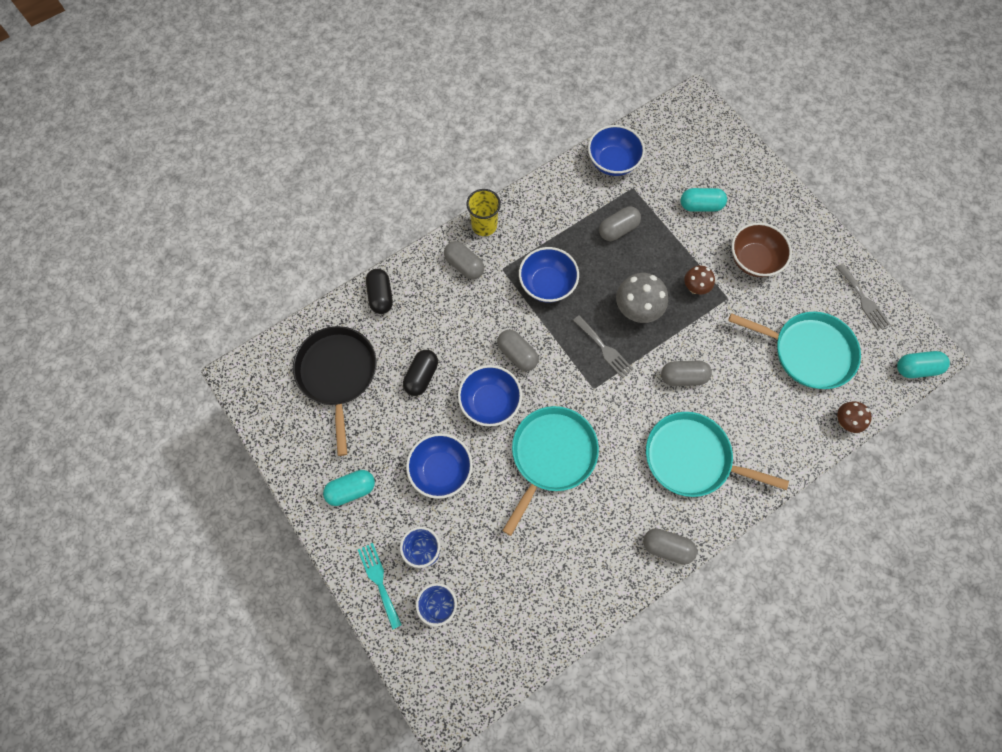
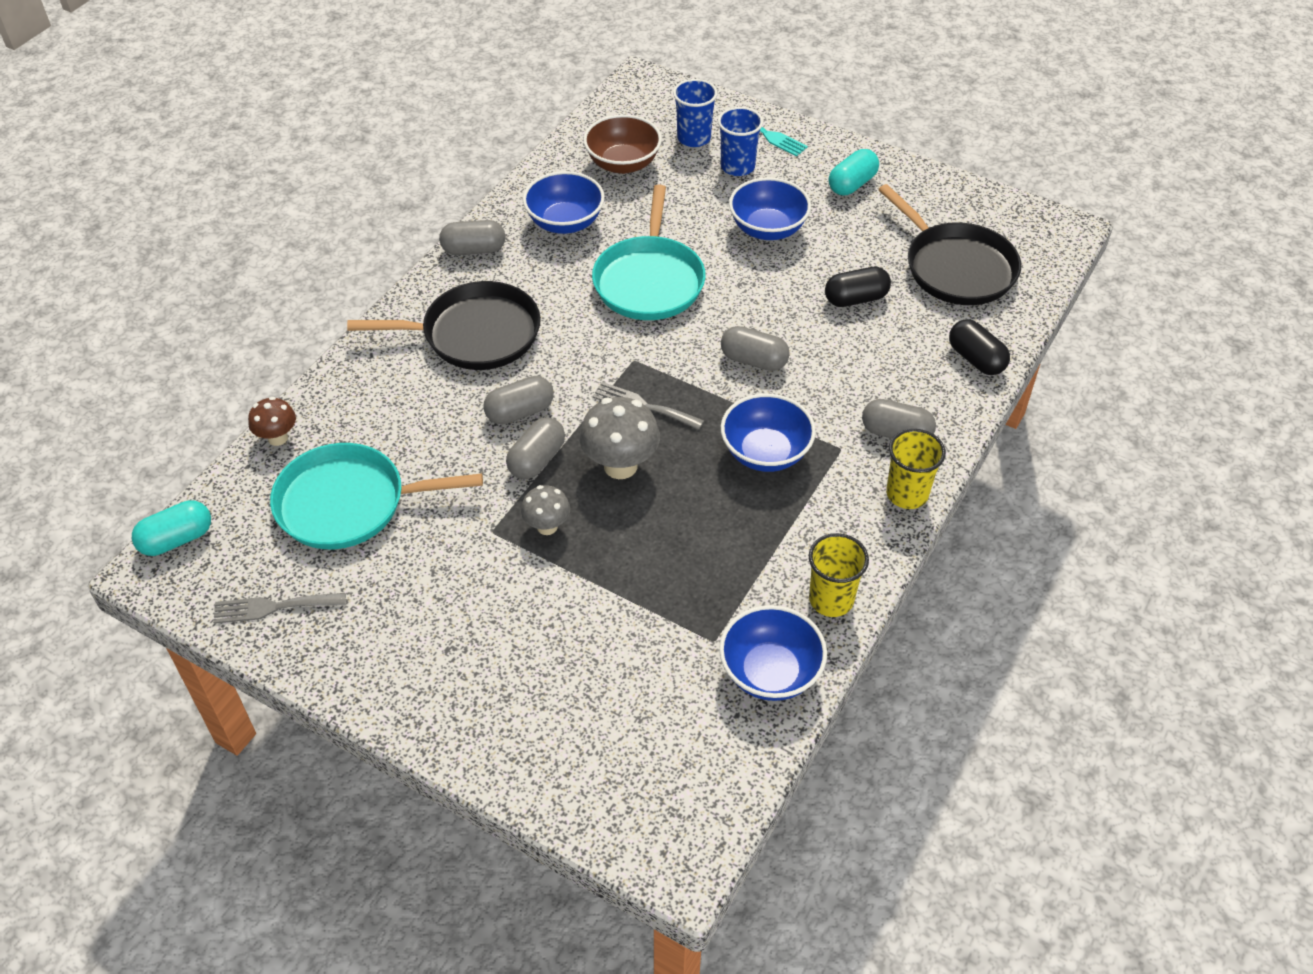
camera: 155 degrees right, 20 degrees down
(421, 376) = (856, 299): black capsule -> black capsule turned 75 degrees clockwise
(490, 402) = (755, 303): blue bowl -> blue bowl (565, 222)
(562, 185) = (831, 599): none -> yellow cup
(618, 229) = (704, 565): grey capsule -> grey capsule (537, 460)
(692, 458) = (475, 334): turquoise pan -> black pan
(695, 288) = (547, 526): brown mushroom -> grey mushroom
(700, 206) = (587, 655): turquoise capsule -> none
(753, 260) = (468, 601): brown bowl -> brown bowl (623, 163)
(863, 299) = (273, 607): grey fork -> grey fork turned 45 degrees counterclockwise

